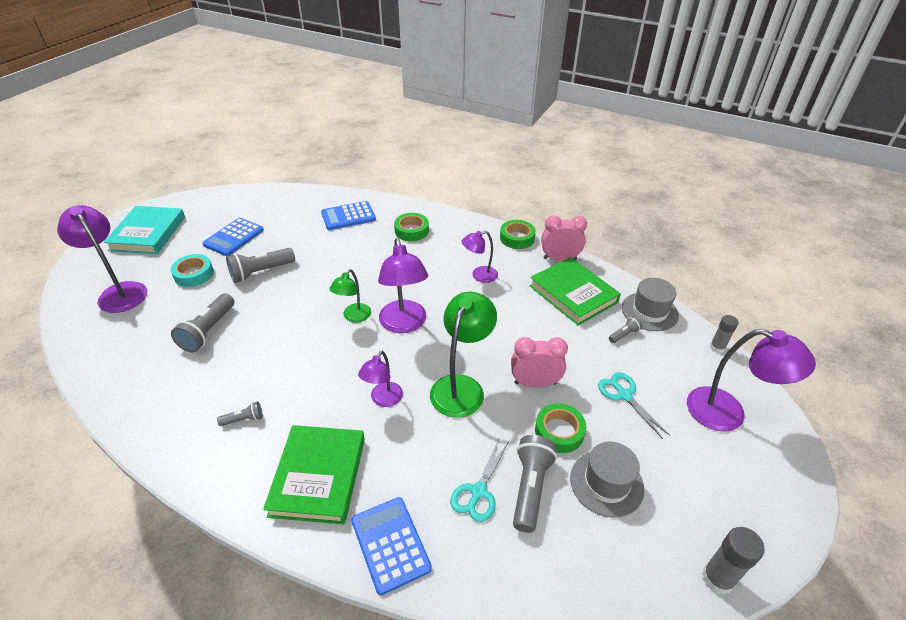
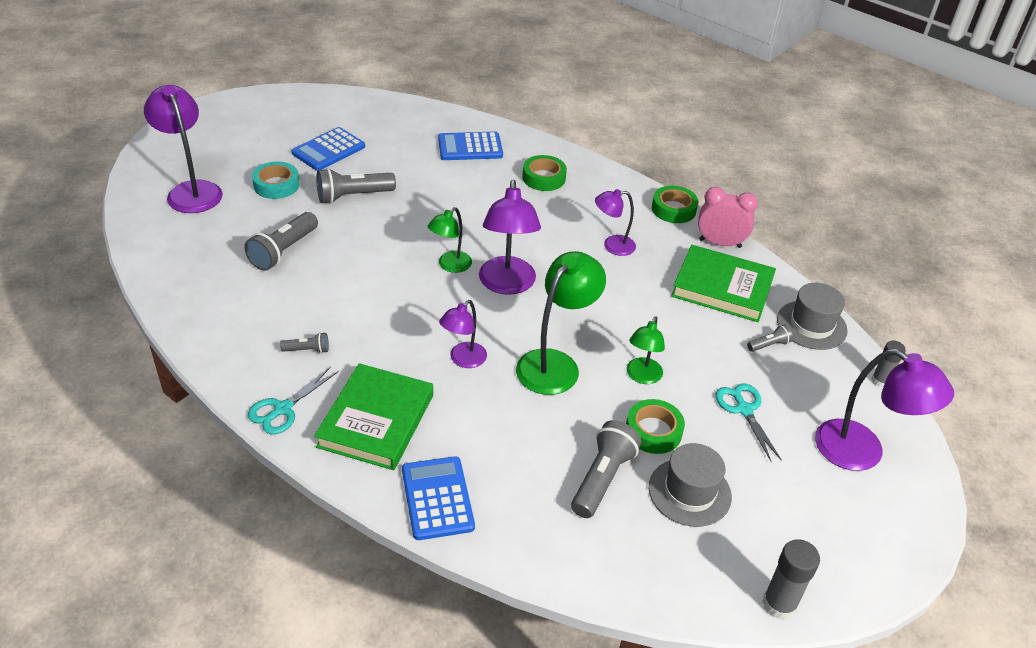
camera: 10 degrees right, 0 degrees up
(148, 233) = (231, 128): turquoise book -> none
(478, 492) = (544, 470): turquoise scissors -> turquoise scissors (283, 409)
(535, 383) = (642, 376): pink clock -> green lamp
(573, 294) = (722, 288): green book -> green book turned 45 degrees counterclockwise

